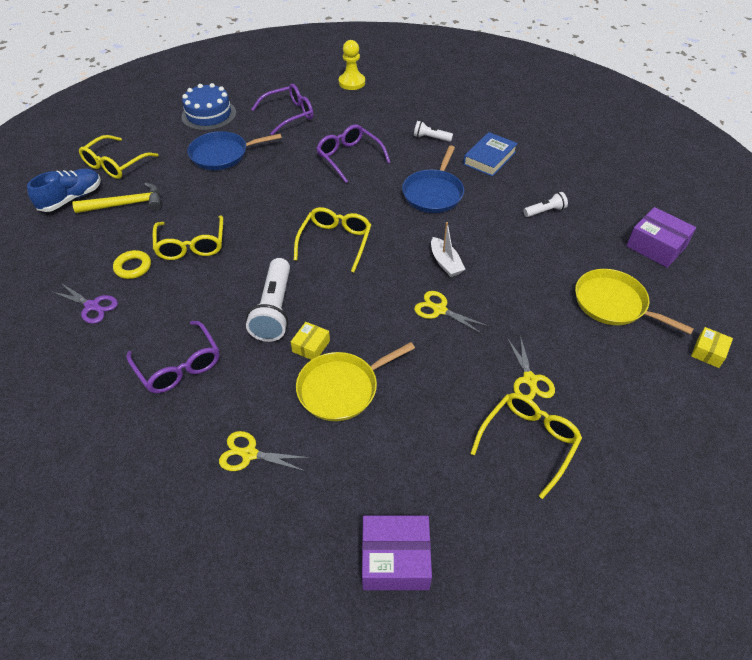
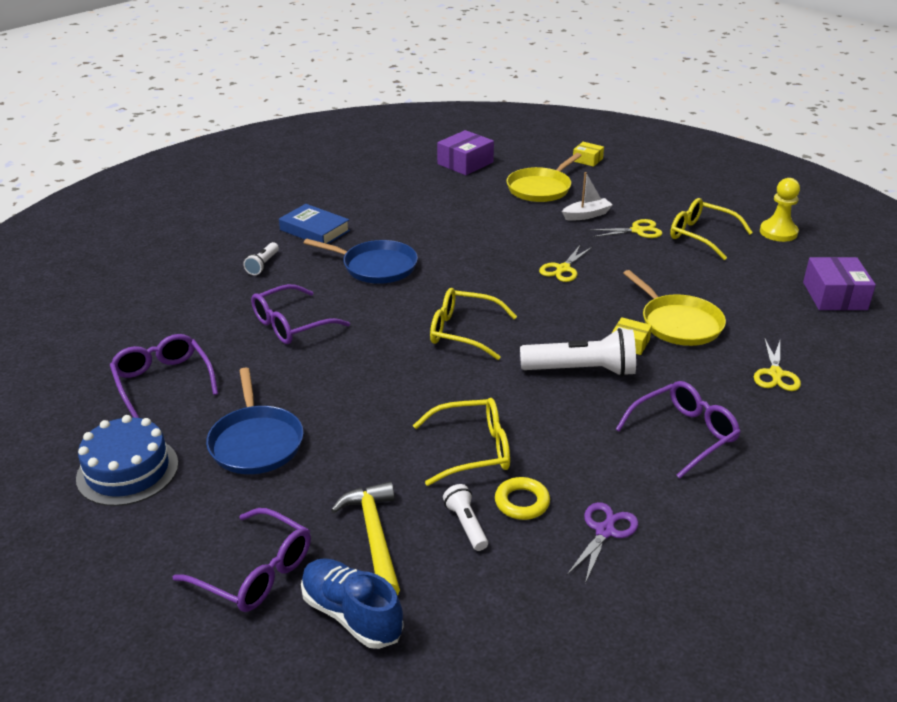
camera: 90 degrees left, 15 degrees down
(115, 164) = (255, 572): yellow glasses -> purple glasses
(352, 82) = (93, 325): yellow pawn -> yellow pawn (778, 232)
(445, 263) = (494, 263): white boat -> white boat (586, 215)
(545, 211) = (413, 207): white flashlight -> white flashlight (466, 525)

